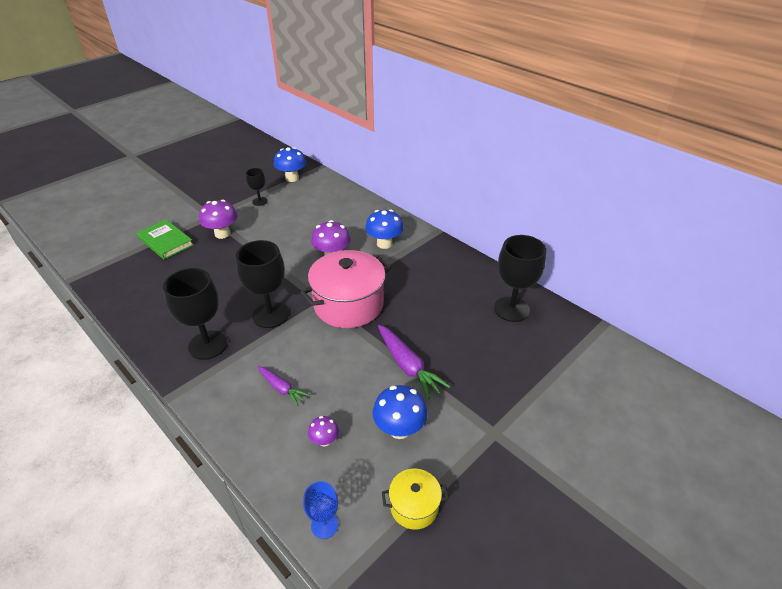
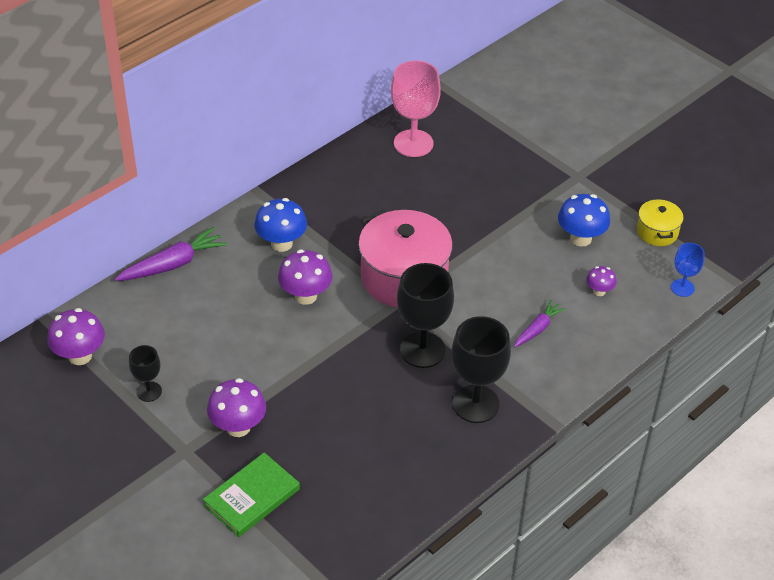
camera: 90 degrees left, 5 degrees up
(292, 178) = (80, 356): blue mushroom -> purple mushroom
(408, 366) = (501, 229): purple carrot -> purple carrot (173, 264)
(511, 309) = (413, 143): black goblet -> pink goblet

